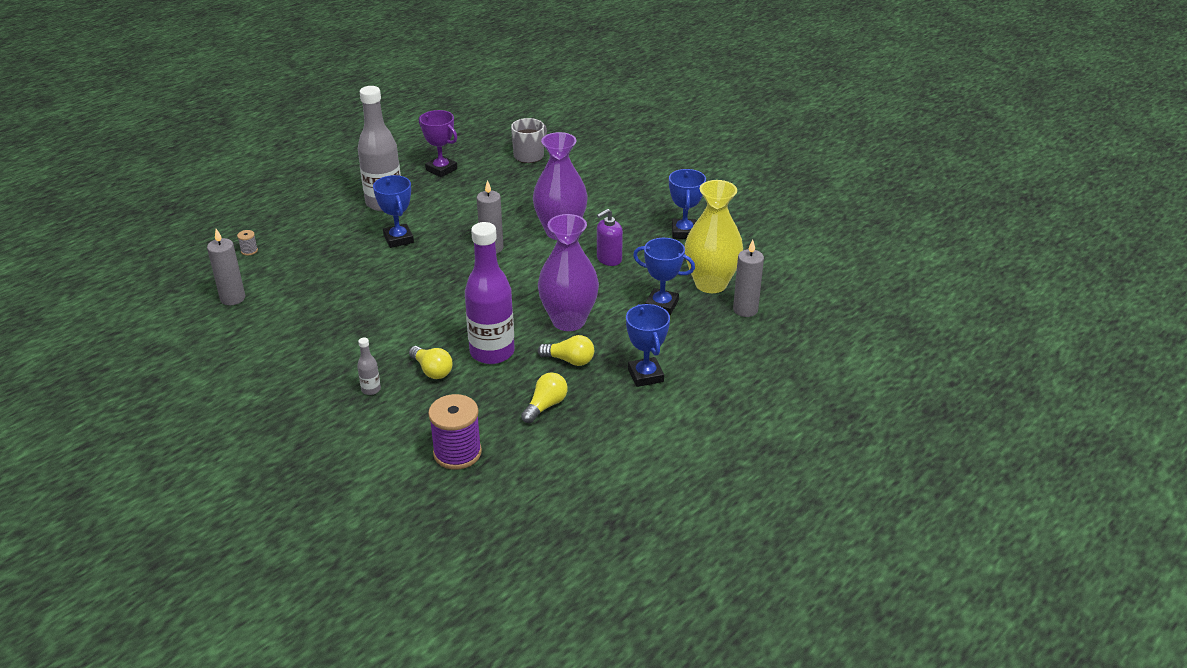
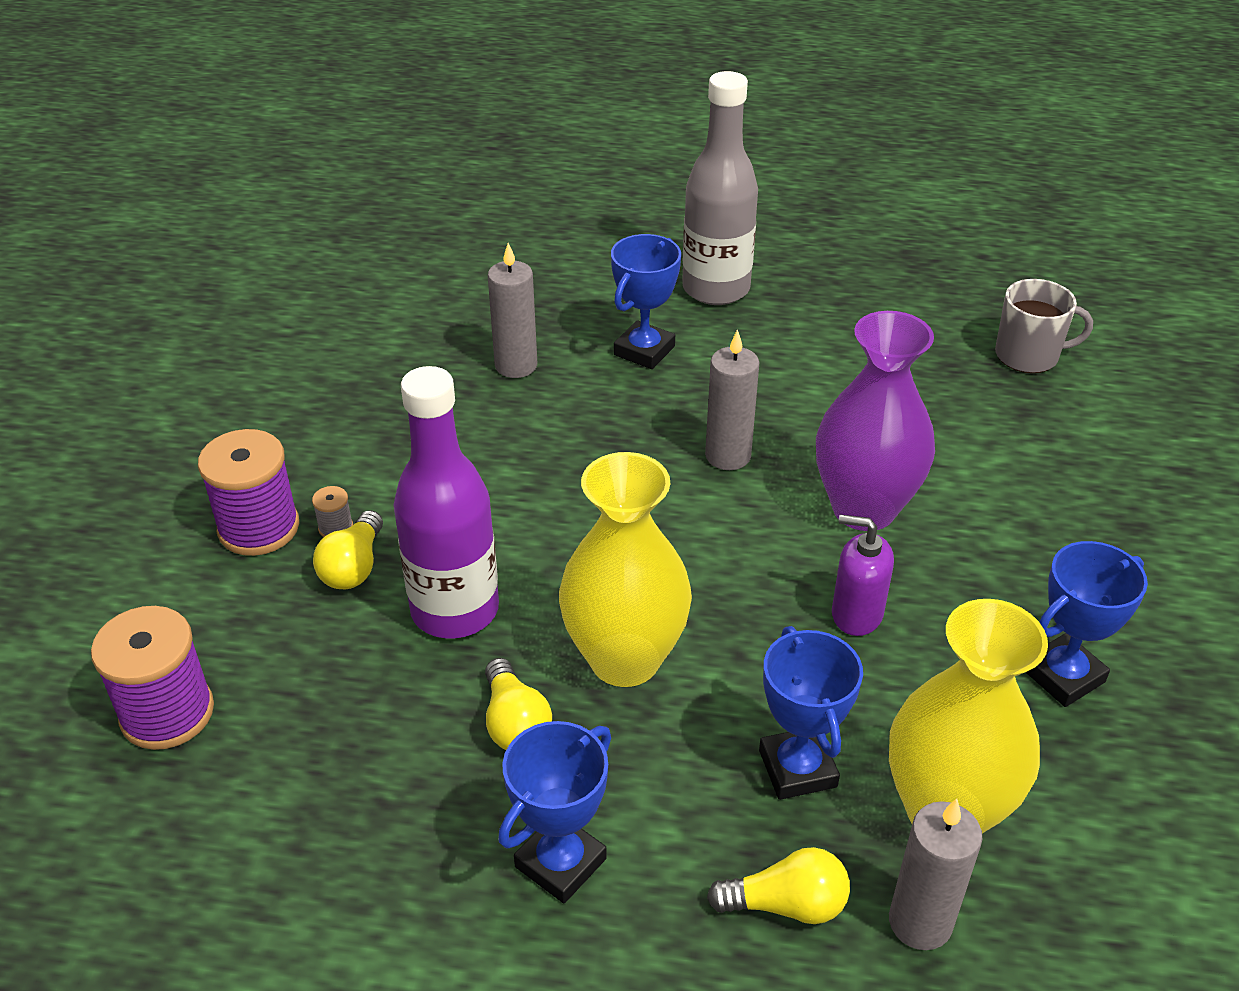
camera: 55 degrees right, 5 degrees up
(233, 298) = (361, 290): grey candle -> grey candle (516, 366)
(249, 251) = (476, 244): grey spool -> grey spool (335, 527)
(371, 389) = (259, 528): grey bottle -> purple spool
(441, 169) = (867, 292): purple trophy -> none
(545, 406) = (364, 760): yellow light bulb -> yellow light bulb (786, 904)
(568, 321) = (625, 659): purple vase -> yellow vase

